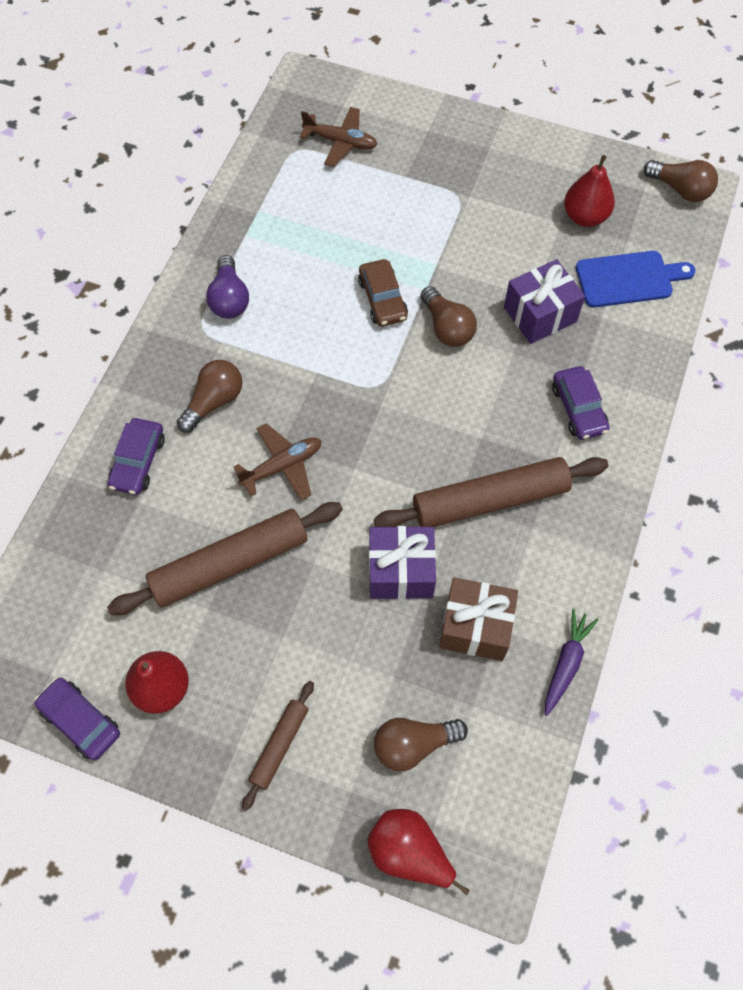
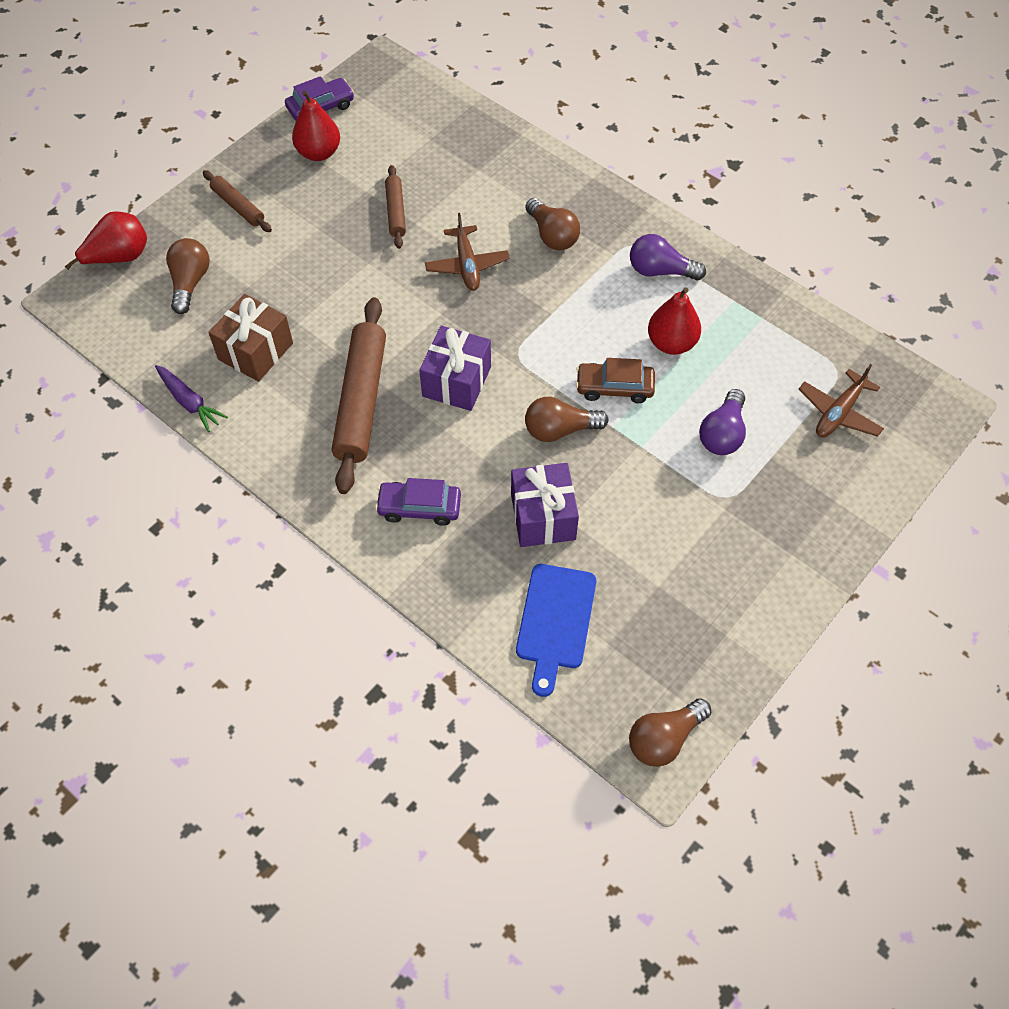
camera: 110 degrees right, 5 degrees down
(138, 461) = (515, 176): purple car -> none
(230, 564) = (395, 211): brown rolling pin -> brown rolling pin, size x0.52
(397, 212) = (722, 434): none -> purple light bulb
(401, 571) = (330, 317): purple gift -> purple gift (457, 381)
(585, 217) = (657, 613): red pear -> red pear (671, 343)

